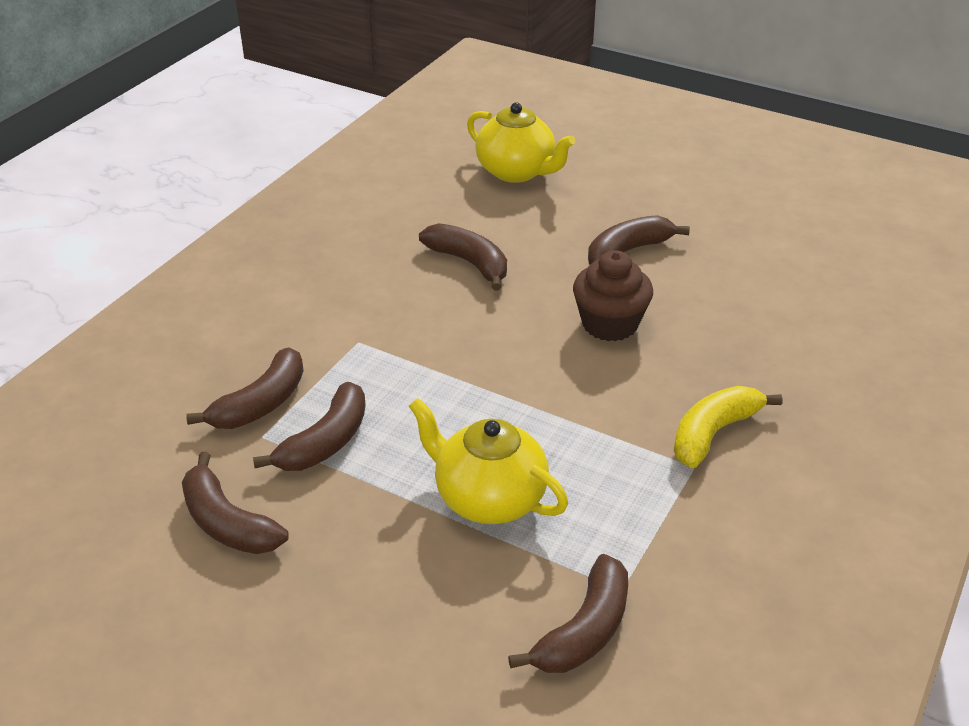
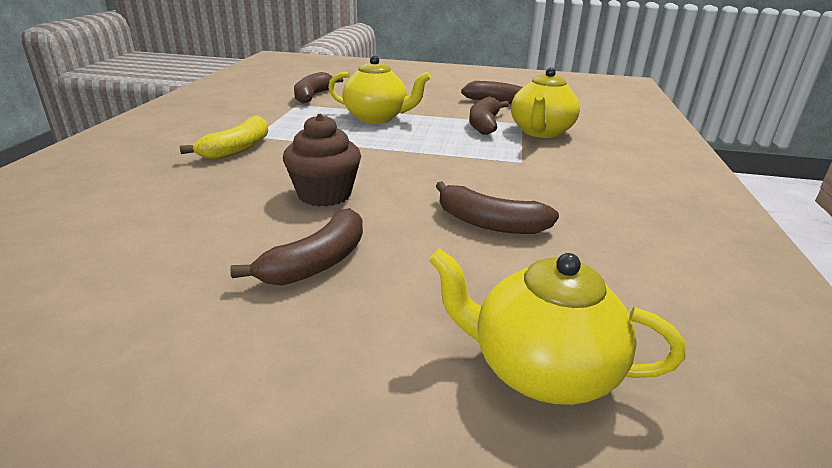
camera: 160 degrees right, 10 degrees down
(261, 403) = (541, 132): brown banana -> yellow teapot

